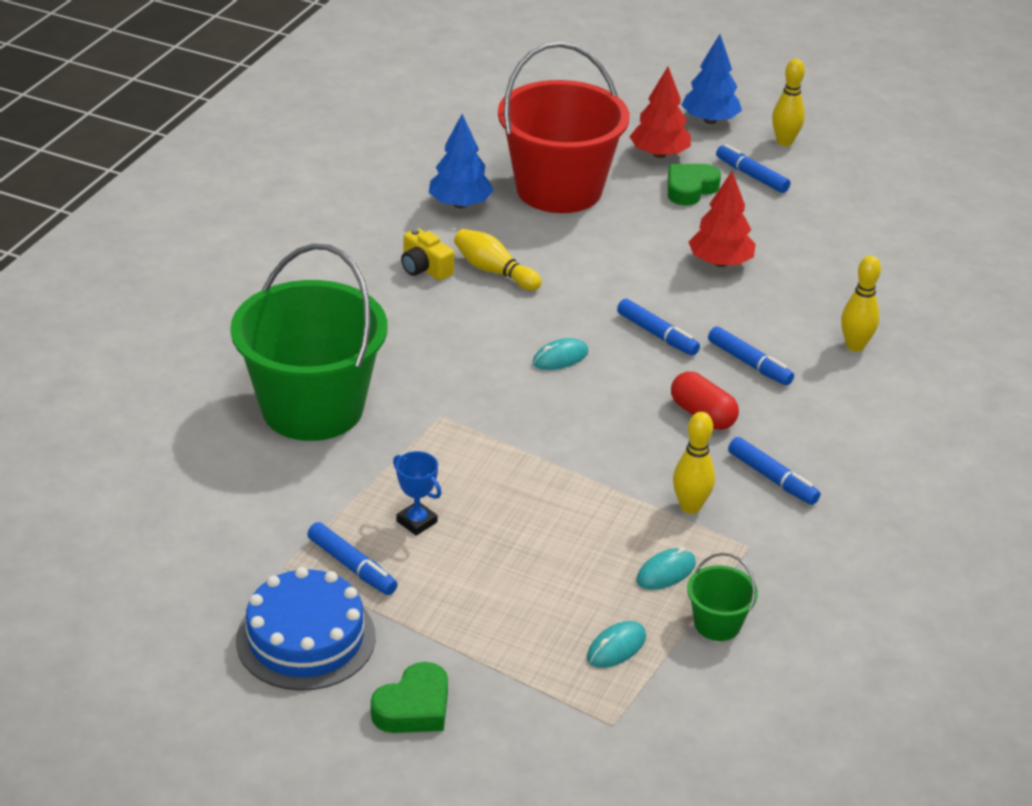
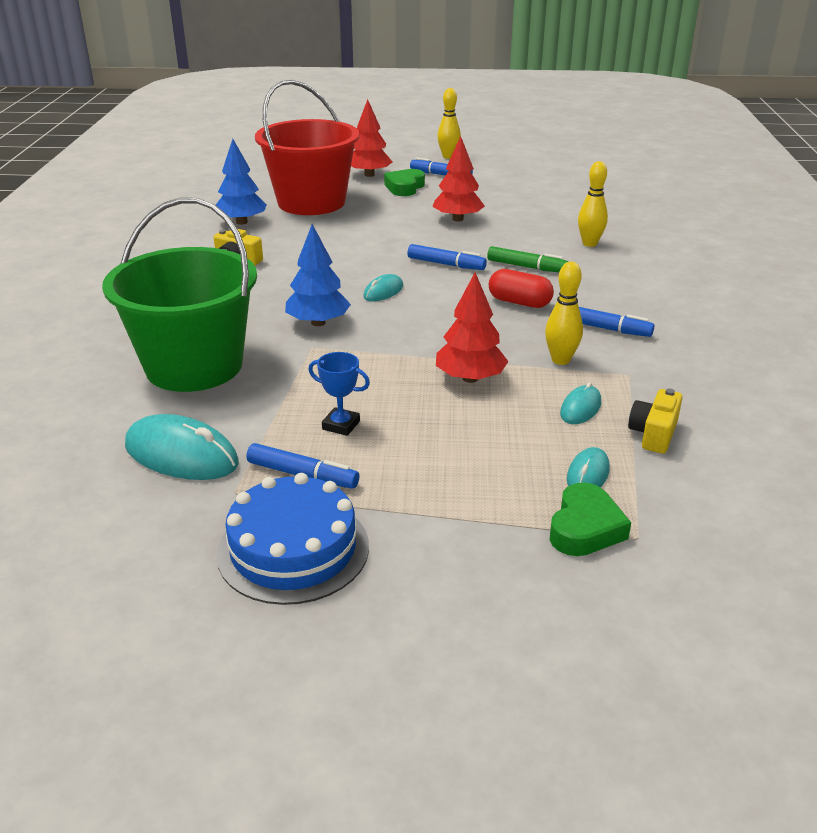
camera: 20 degrees left, 5 degrees down
(255, 512) = (181, 455): none -> turquoise mouse
(414, 707) = (443, 580): green heart -> green heart (585, 528)
(494, 271) = (294, 253): yellow bowling pin -> none
(578, 502) = (470, 378): none -> red tree
(710, 120) = (390, 155): blue tree -> blue tree (318, 323)
(717, 624) = (653, 434): green bucket -> yellow camera
(749, 363) = (526, 267): blue marker -> green marker

